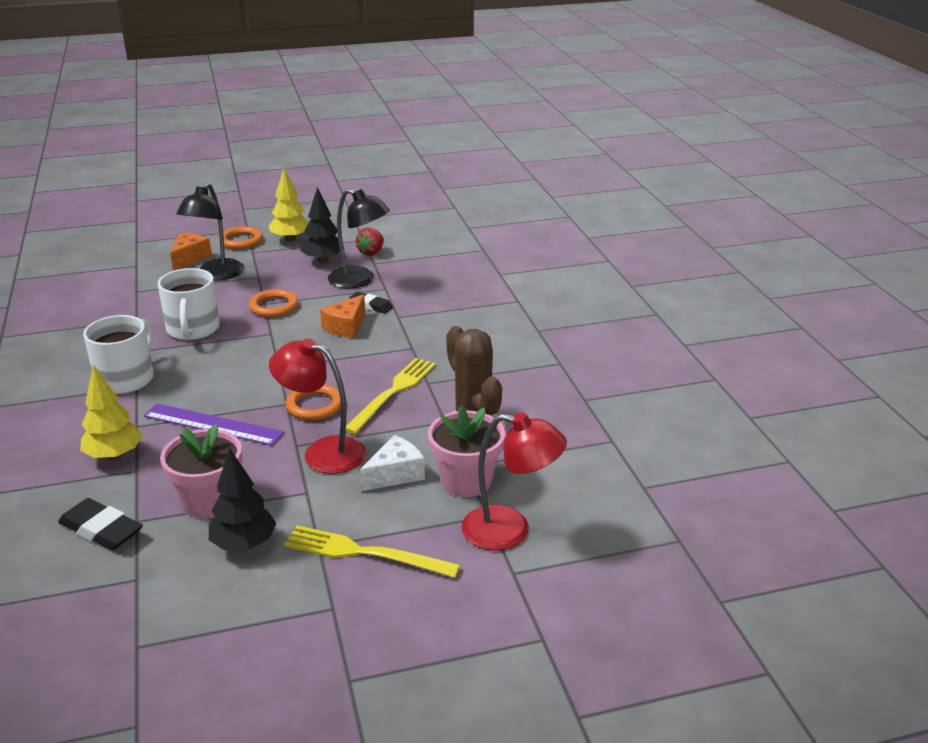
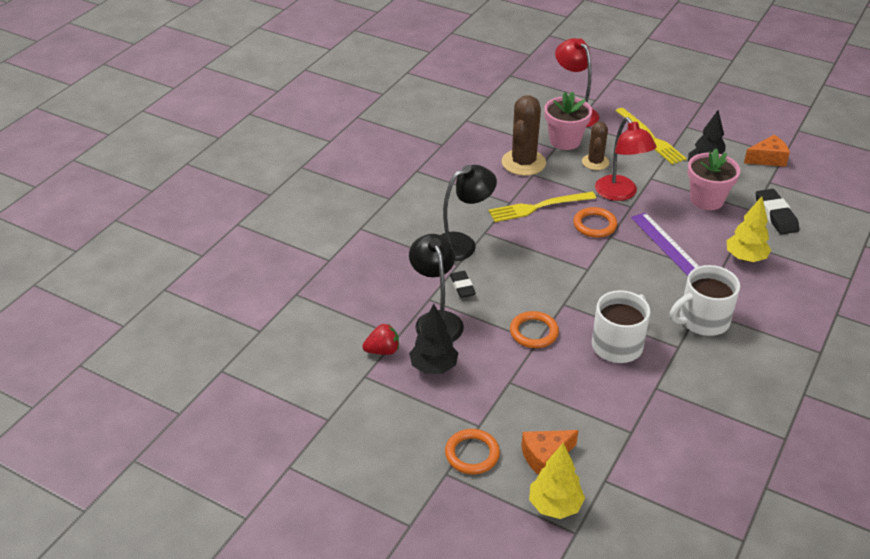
camera: 135 degrees left, 10 degrees up
(216, 275) = (543, 409): black lamp -> black lamp (462, 244)
(290, 239) = (425, 423): yellow tree -> yellow tree (555, 506)
(346, 327) = (504, 277): orange cheese -> orange cheese (767, 159)
(395, 474) = (595, 162): white cheese -> brown cactus

